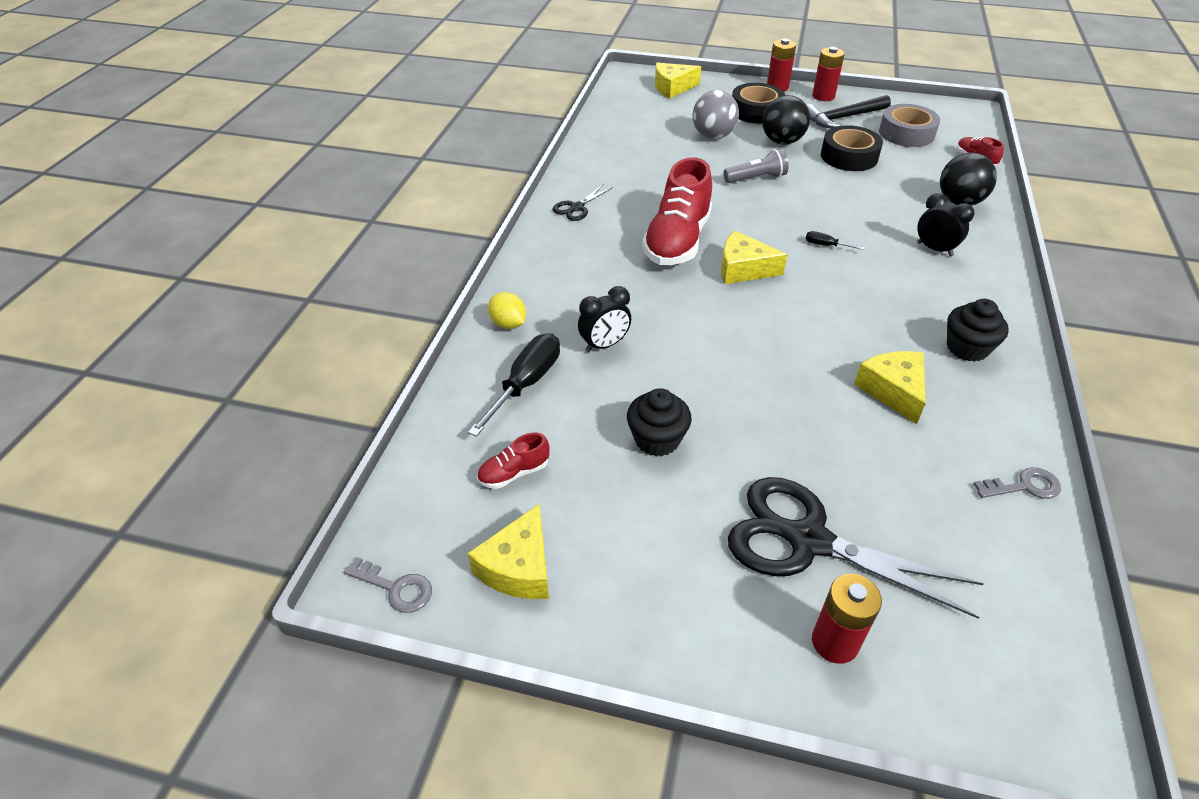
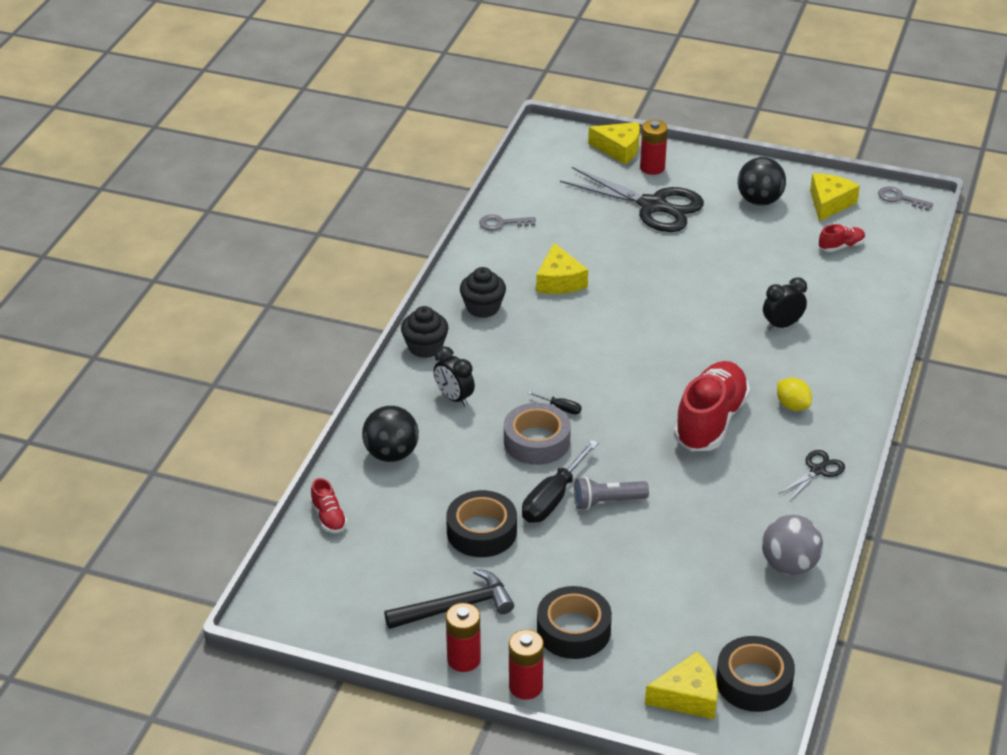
camera: 175 degrees left, 5 degrees down
(508, 324) = (866, 347): yellow lemon -> yellow lemon (792, 405)
(525, 384) = (843, 299): black screwdriver -> black screwdriver (553, 498)
(630, 95) = (754, 681): none -> black tape
(657, 439) = (742, 260): black cupcake -> black cupcake (425, 347)
(713, 136) = (645, 580): grey ball -> grey ball (789, 565)
(743, 269) = (650, 387): yellow cheese -> yellow cheese (619, 149)
(782, 141) = (557, 564): black ball -> black ball (759, 201)
(906, 133) = (386, 570): grey tape -> grey tape (536, 441)

